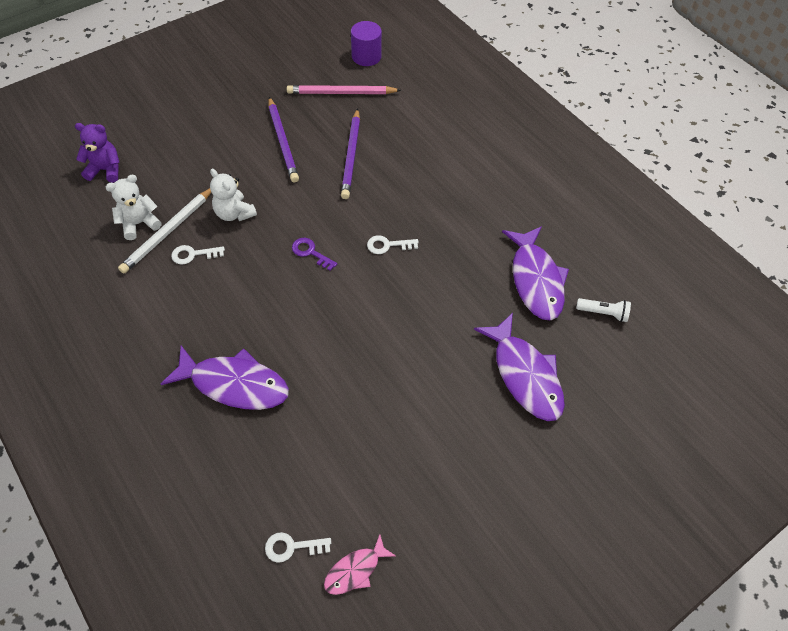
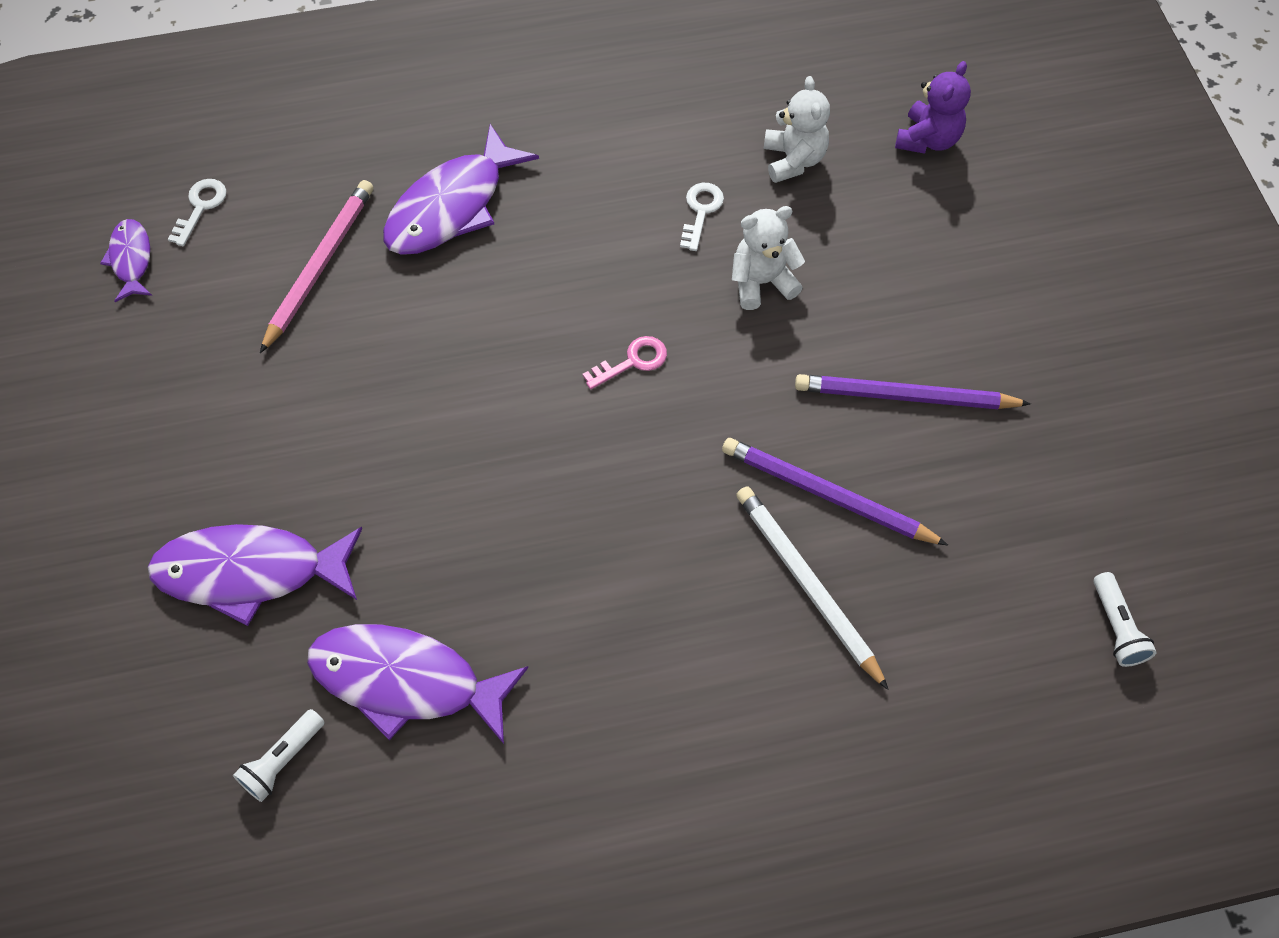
camera: 115 degrees right, 5 degrees up
(168, 232) = (760, 191): white pencil -> white pencil (807, 585)
(311, 252) = (632, 362): purple key -> pink key
(341, 93) = (1010, 538): pink pencil -> pink pencil (319, 266)
(355, 570) = (131, 259): pink fish -> purple fish
(366, 56) = (1116, 627): purple cylinder -> white flashlight
(388, 245) = (594, 477): white key -> none

